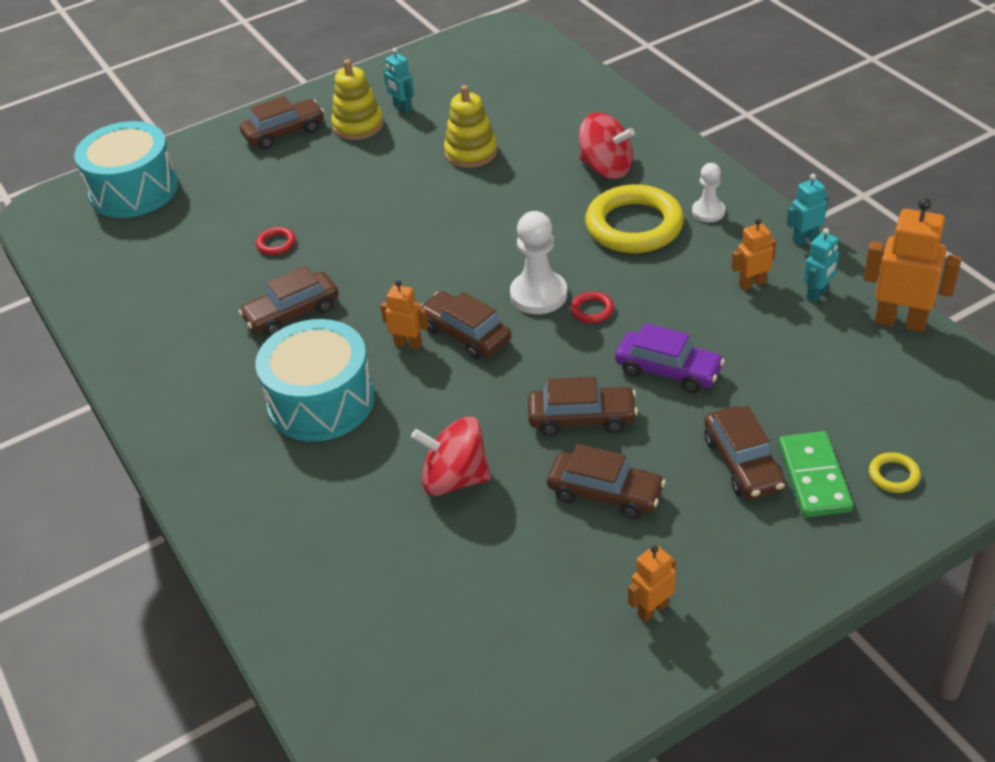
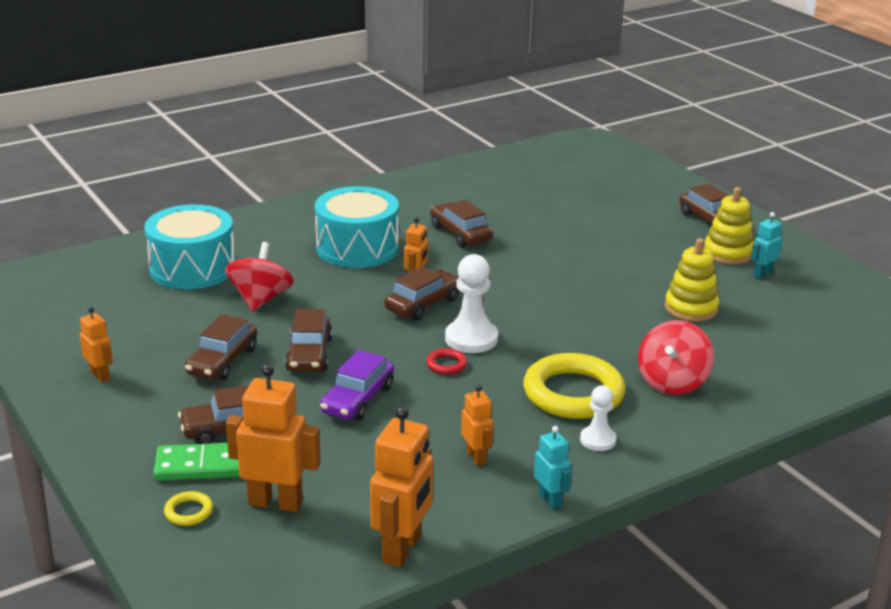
camera: 85 degrees right, 15 degrees down
(134, 190) = (620, 168): turquoise drum -> turquoise drum (192, 268)
(276, 244) = (548, 224): red ring -> none
(817, 294) = (454, 498): turquoise robot -> none
(859, 412) = (276, 502): none -> orange robot

